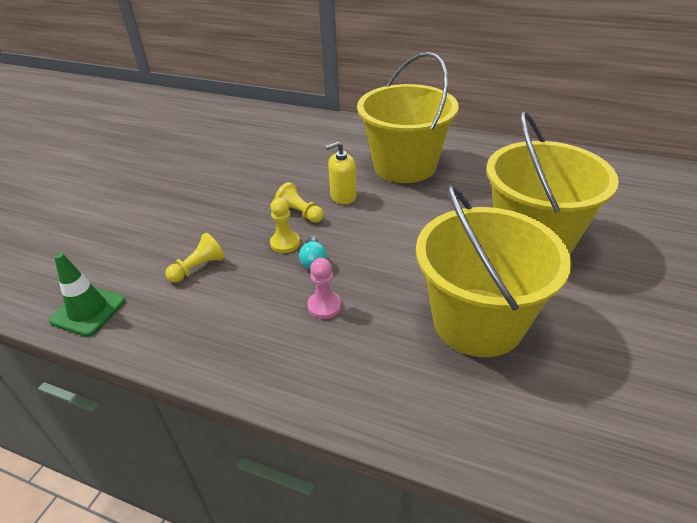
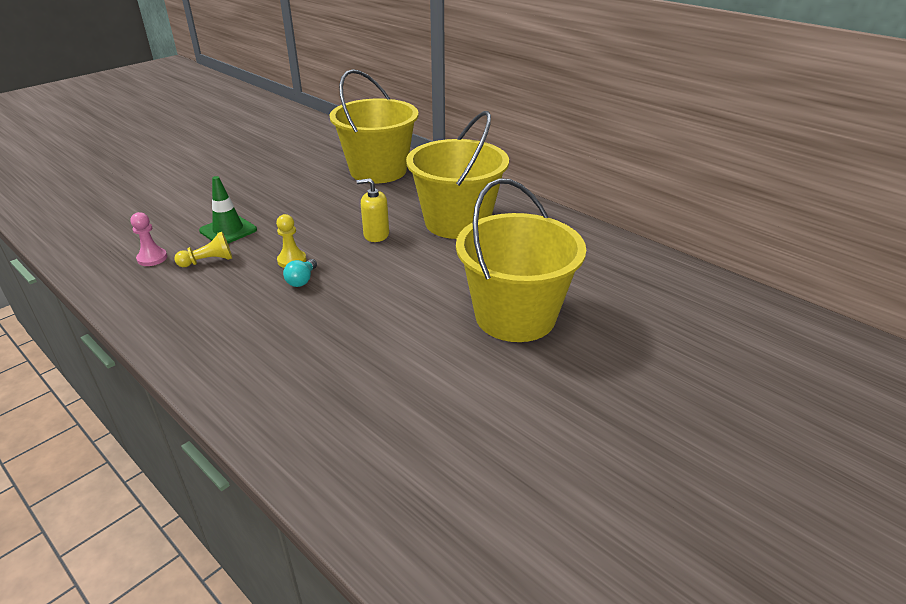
camera: 20 degrees right, 5 degrees down
(88, 311) = (105, 270): green traffic cone -> green traffic cone (228, 230)
(300, 213) = (326, 239): yellow pawn -> none
(324, 306) = (277, 318): pink pawn -> pink pawn (152, 258)
(478, 321) = (393, 368): yellow bucket -> yellow bucket (378, 171)

